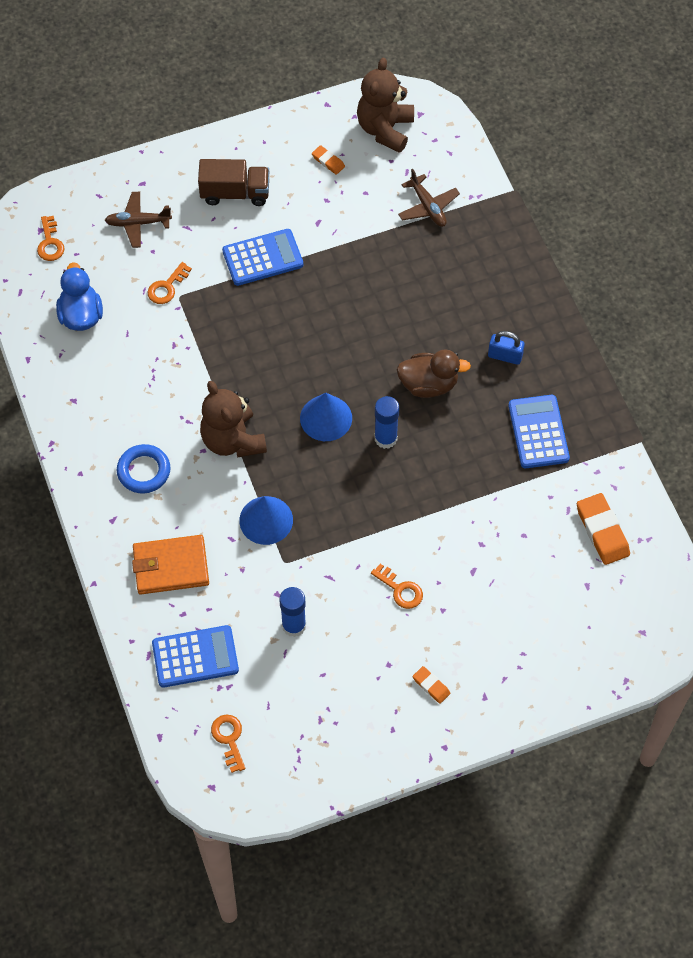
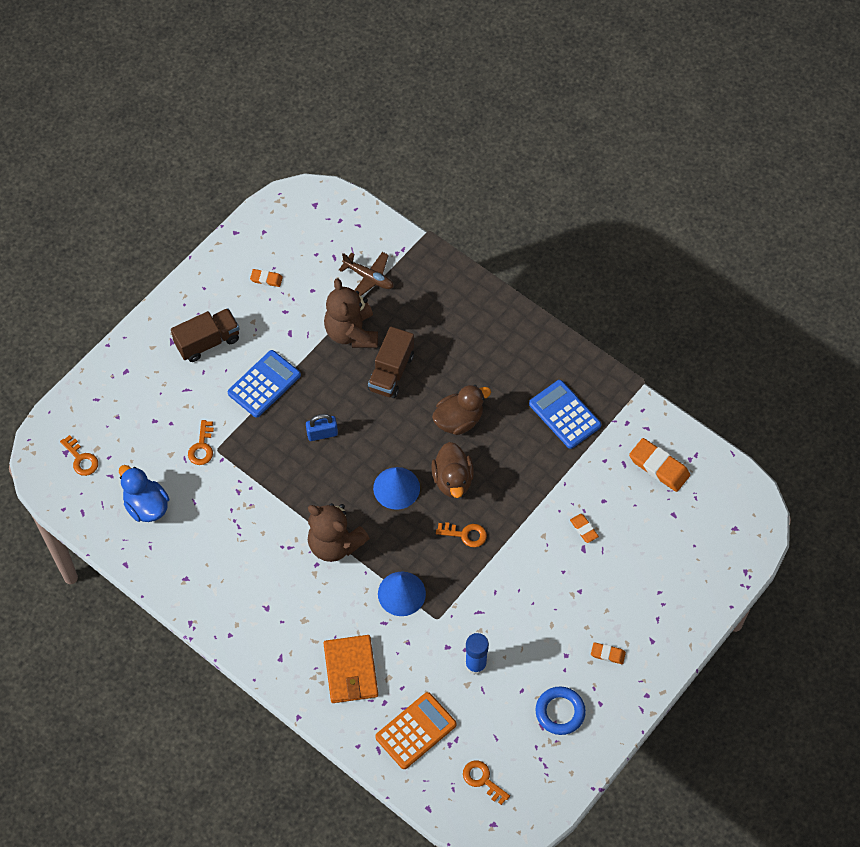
camera: 30 degrees left, 0 degrees up
(138, 223) = (144, 406): brown plane -> none
(144, 471) = (280, 606): blue ring -> blue ring (560, 712)
(171, 567) = (351, 670): orange wallet -> orange wallet turned 60 degrees counterclockwise
(195, 657) = (416, 731): blue calculator -> orange calculator
(385, 129) = (295, 230): brown teddy bear -> brown teddy bear (351, 333)
(385, 438) = (453, 480): blue glue stick -> brown duck
(391, 306) = (391, 372): none -> brown truck
(400, 589) = (538, 592): orange key -> orange key (465, 534)
(485, 552) = (584, 529): none -> orange eraser
(505, 356) = (502, 368): blue padlock -> blue padlock (322, 434)

